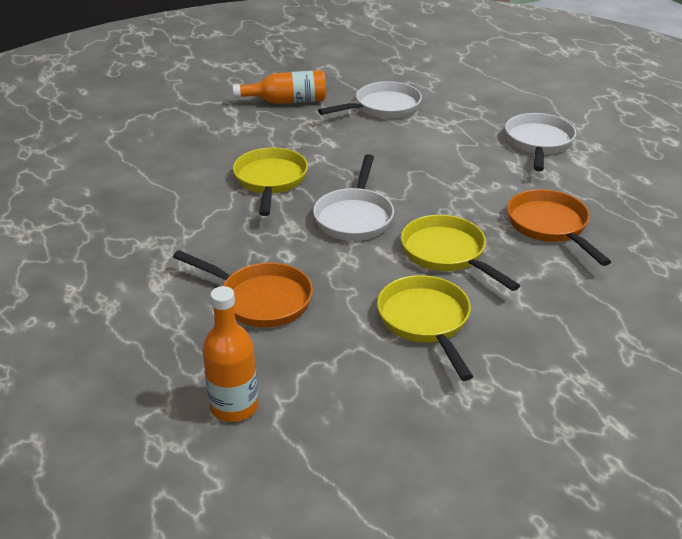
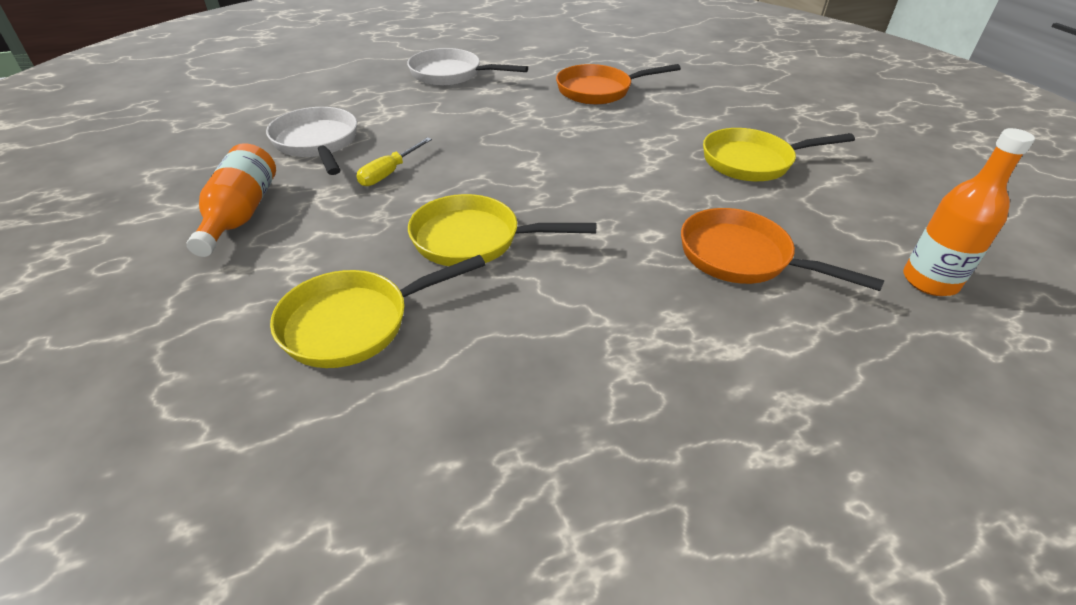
camera: 85 degrees left, 5 degrees up
(260, 299) = (742, 258): orange pan -> orange pan turned 90 degrees counterclockwise
(349, 139) = (389, 173): none -> yellow screwdriver
(354, 217) = (572, 183): white pan -> none
(447, 254) = (644, 140): yellow pan -> yellow pan (355, 323)

